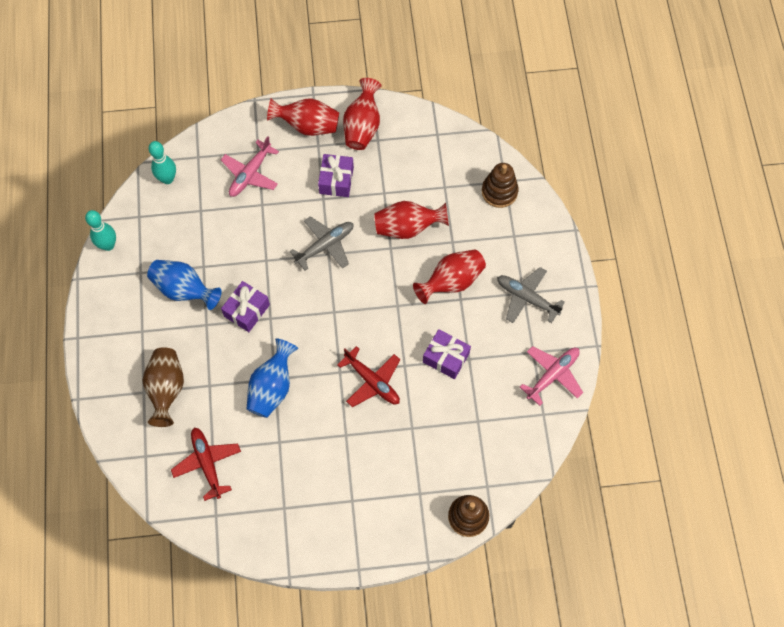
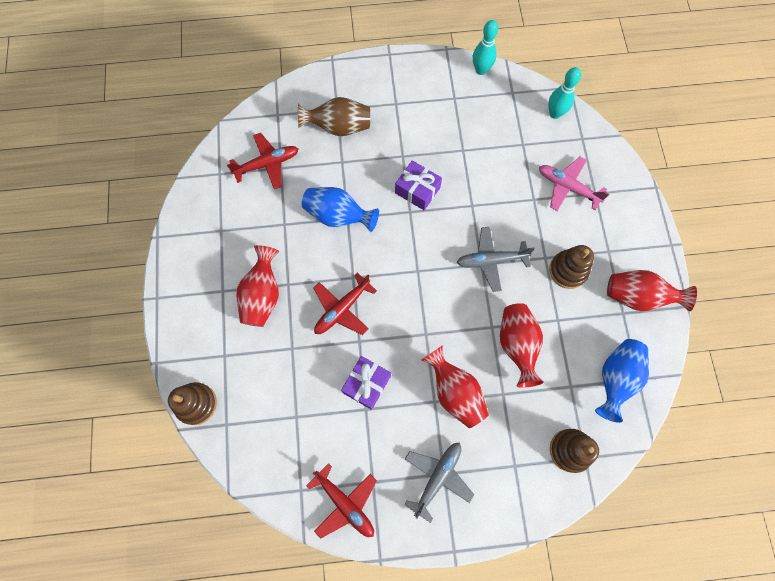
camera: 90 degrees right, 5 degrees up
(184, 290) = (437, 135): blue vase -> blue vase (615, 379)
(307, 126) = (631, 240): red vase -> red vase (262, 295)
(325, 245) = (491, 261): grey plane -> grey plane turned 120 degrees clockwise
(336, 180) = (568, 270): purple gift -> brown stacking toy
(552, 375) = (345, 503): pink plane -> red plane

